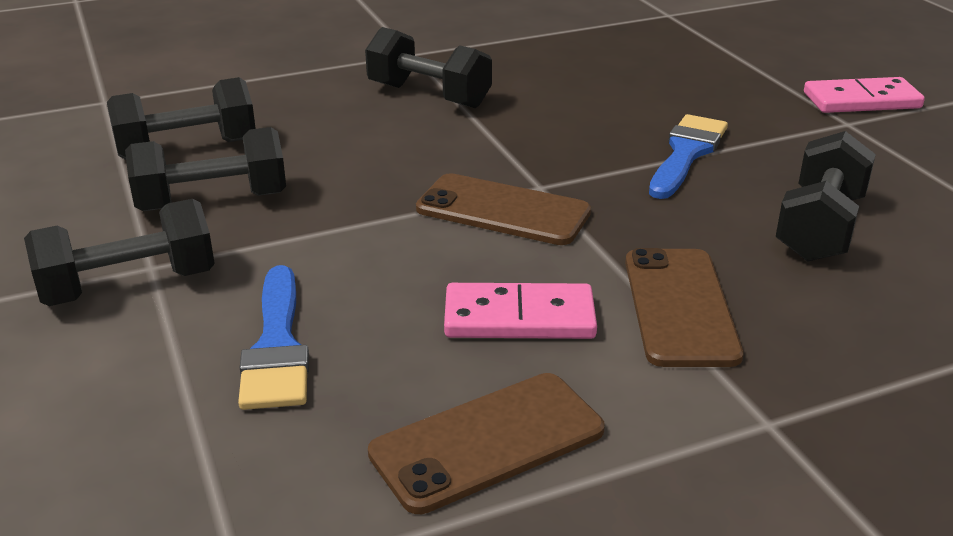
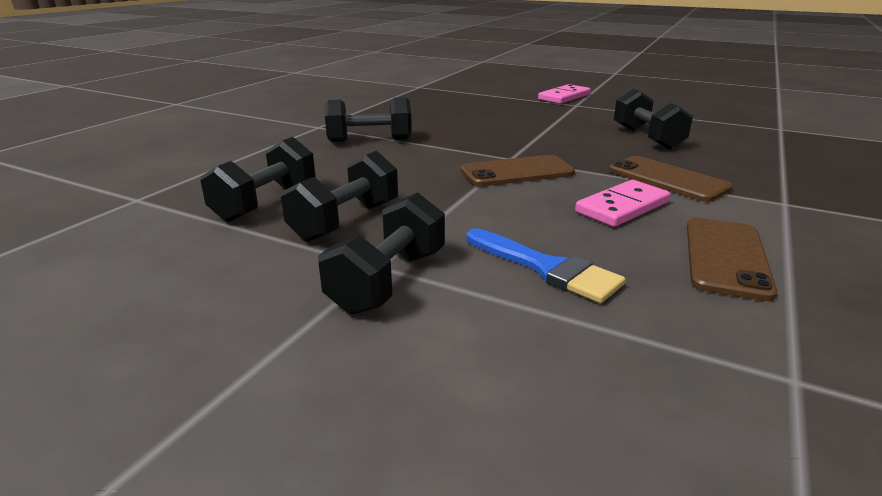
camera: 40 degrees left, 5 degrees down
(686, 153) = (542, 129): blue brush -> none

